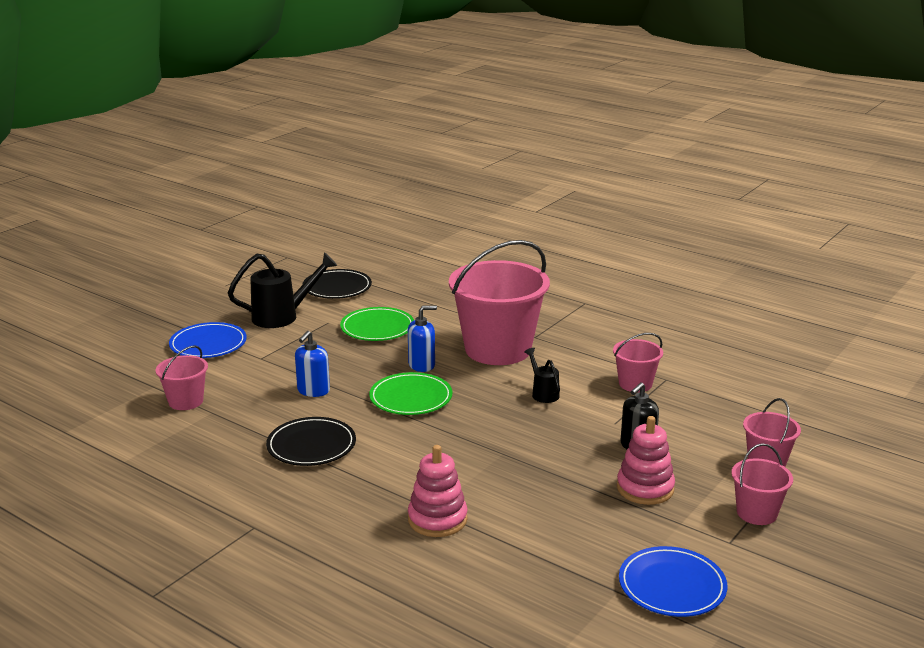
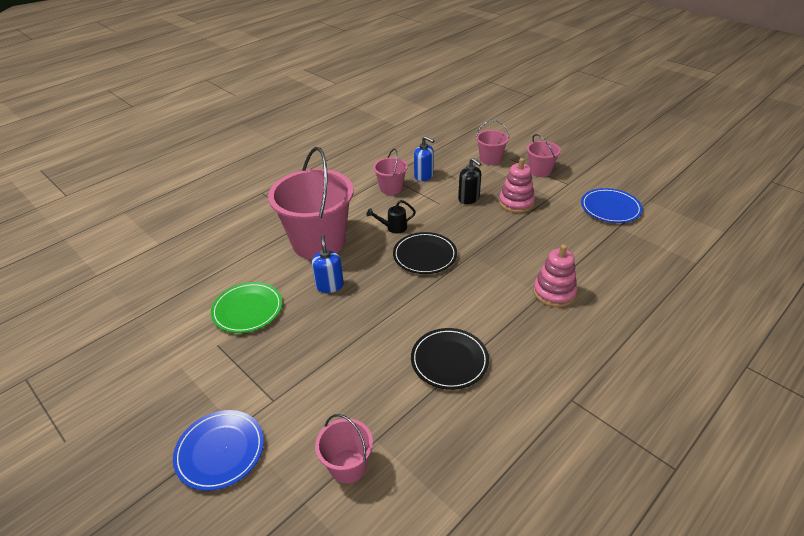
camera: 80 degrees left, 15 degrees up
(283, 316) = (185, 382): black watering can -> none
(313, 391) = (354, 358): blue soap dispenser -> blue soap dispenser (424, 176)
(337, 287) = (140, 336): black plate -> black plate (424, 255)
(411, 398) = (383, 295): green plate -> none

